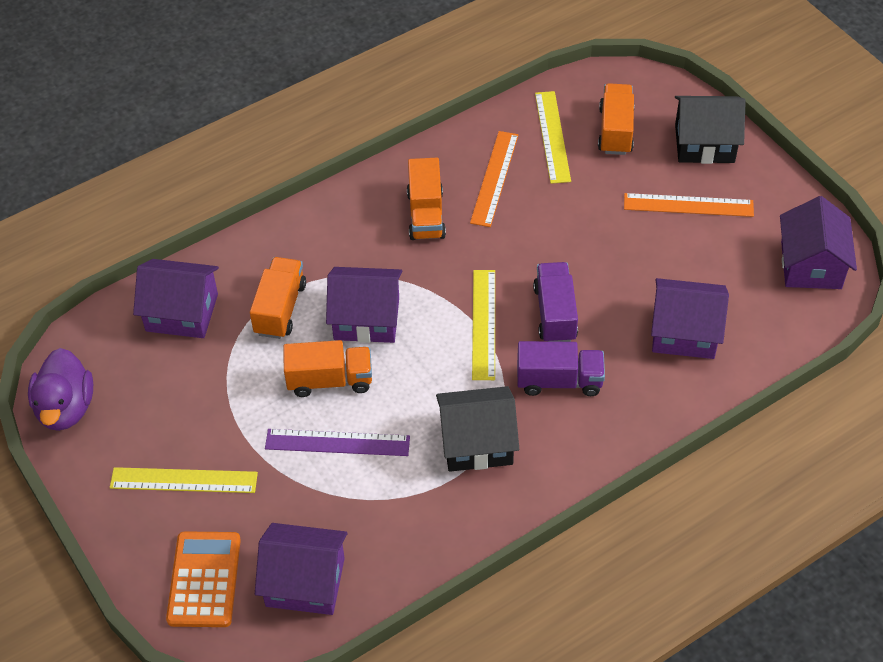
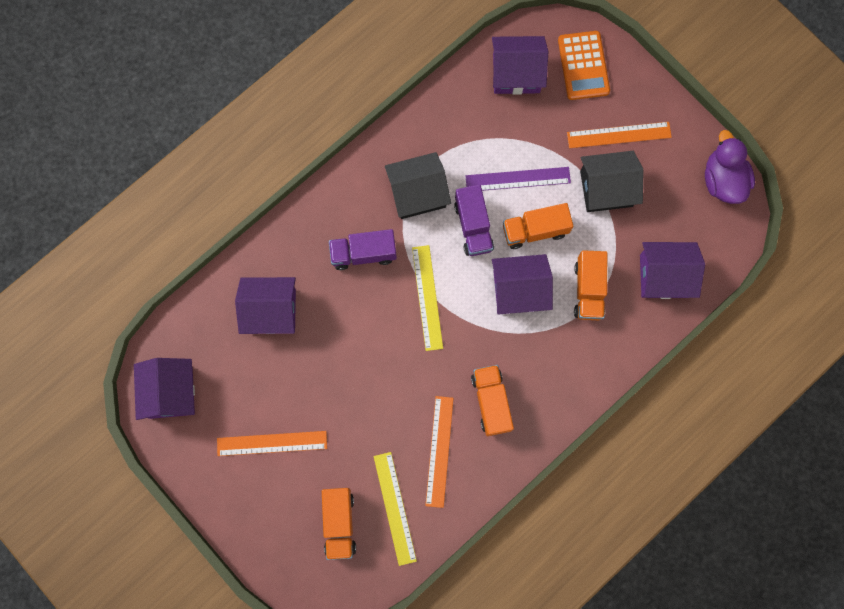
camera: 170 degrees right, 25 degrees up
(183, 480) = (619, 135): yellow ruler -> orange ruler
(555, 314) = (373, 315): purple truck -> purple truck (473, 226)
(704, 143) = (260, 518): black house -> black house (606, 188)

